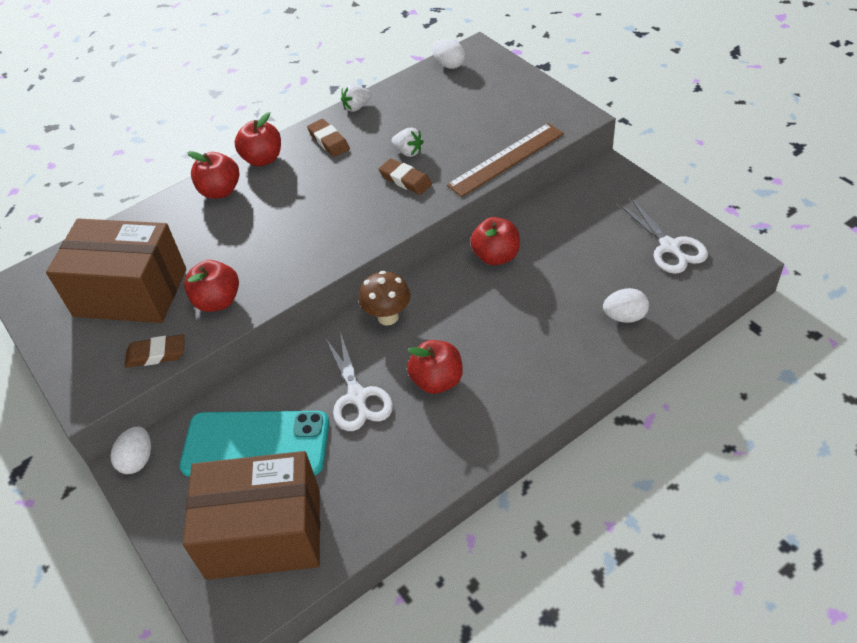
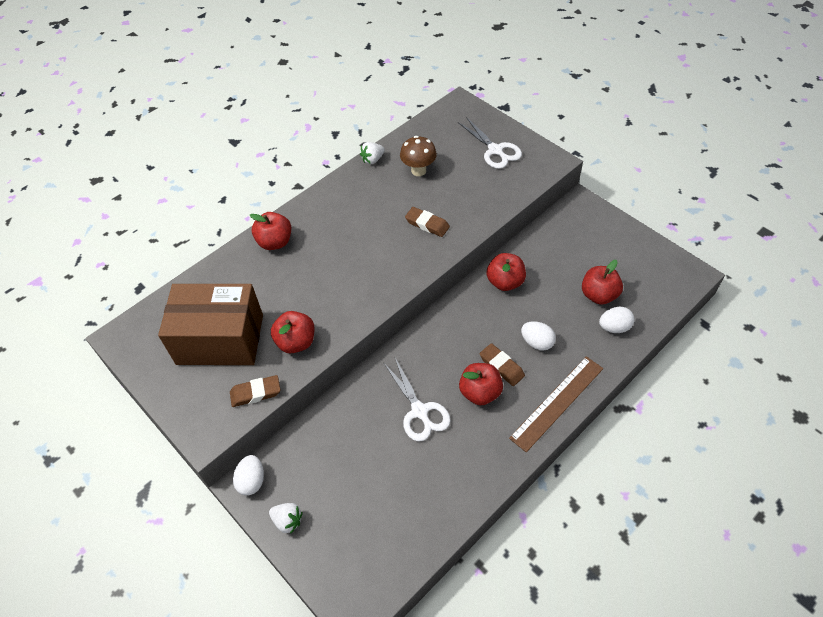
camera: 10 degrees left, 5 degrees up
(256, 444) = (346, 459): turquoise phone -> none
(263, 159) = (304, 211): red apple -> red apple (598, 295)
(264, 533) = (370, 533): brown box -> none
(329, 141) = (356, 192): brown eraser -> brown eraser (501, 366)
(388, 317) = (429, 340): brown mushroom -> brown mushroom (418, 170)
(408, 152) = (424, 199): white strawberry -> white strawberry (287, 521)
(449, 65) = (441, 118): white egg -> white egg (537, 342)
(506, 159) = (504, 202): brown ruler -> brown ruler (557, 403)
(669, 247) = (637, 266): white scissors -> white scissors (495, 150)

